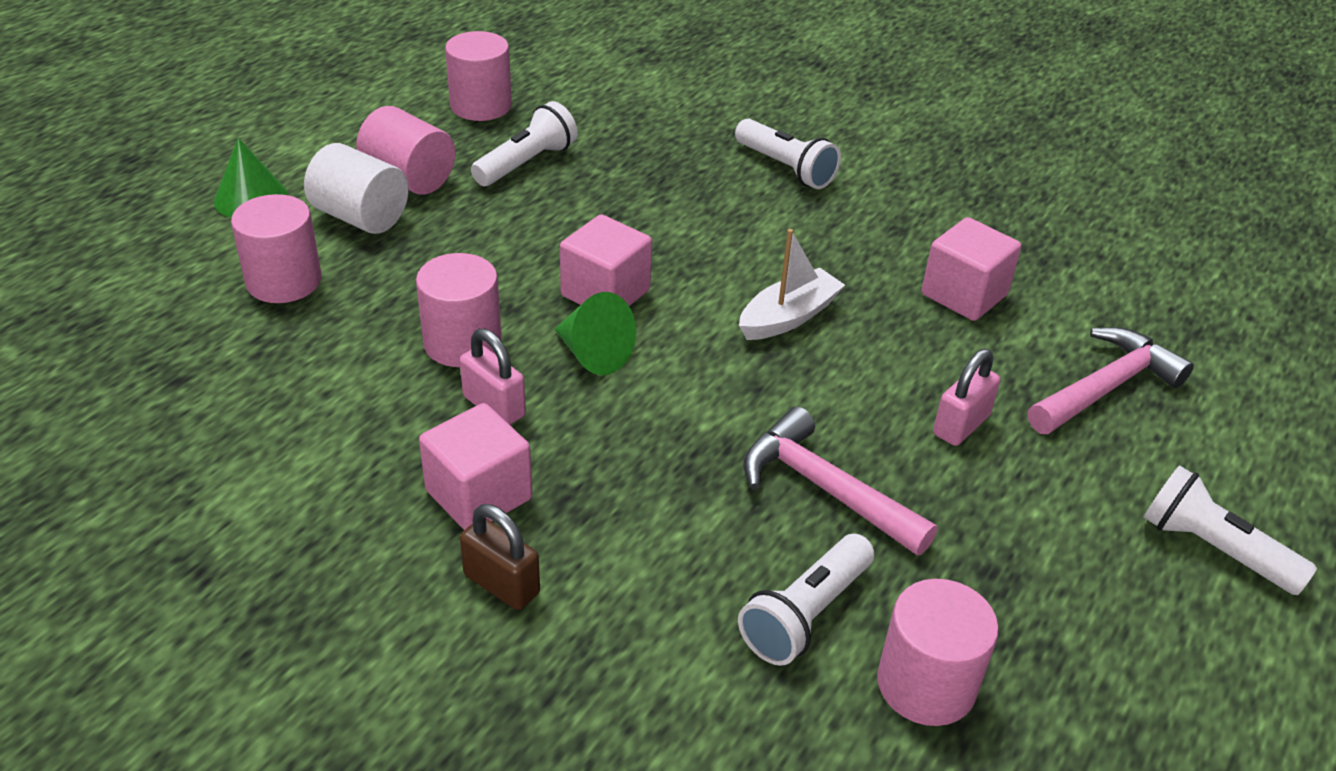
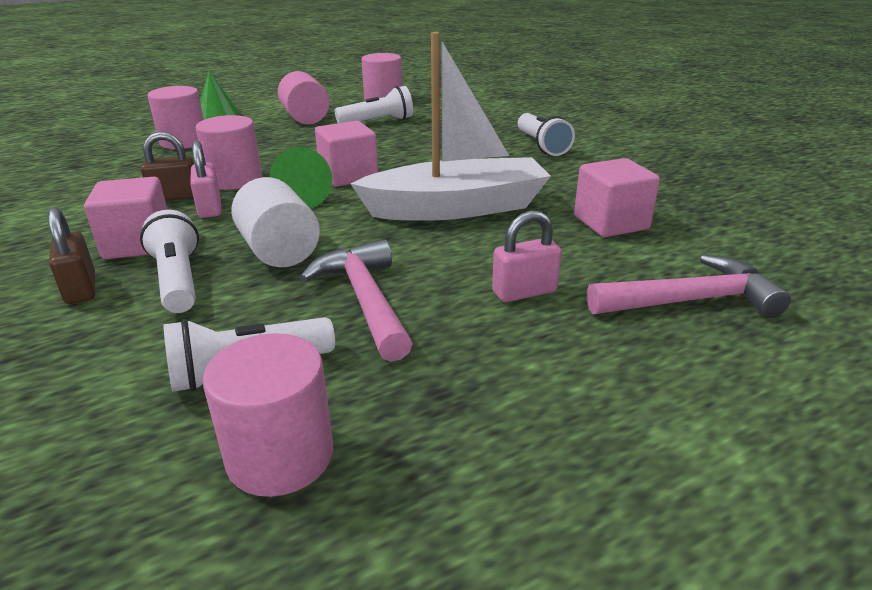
camera: 30 degrees right, 10 degrees down
(360, 217) = (259, 127): white cylinder -> white cylinder (279, 251)
(420, 399) = (175, 197): none -> brown padlock
(788, 317) = (456, 208): white boat -> white boat, size x1.86
(1213, 549) = (704, 451): white flashlight -> white flashlight (178, 280)

